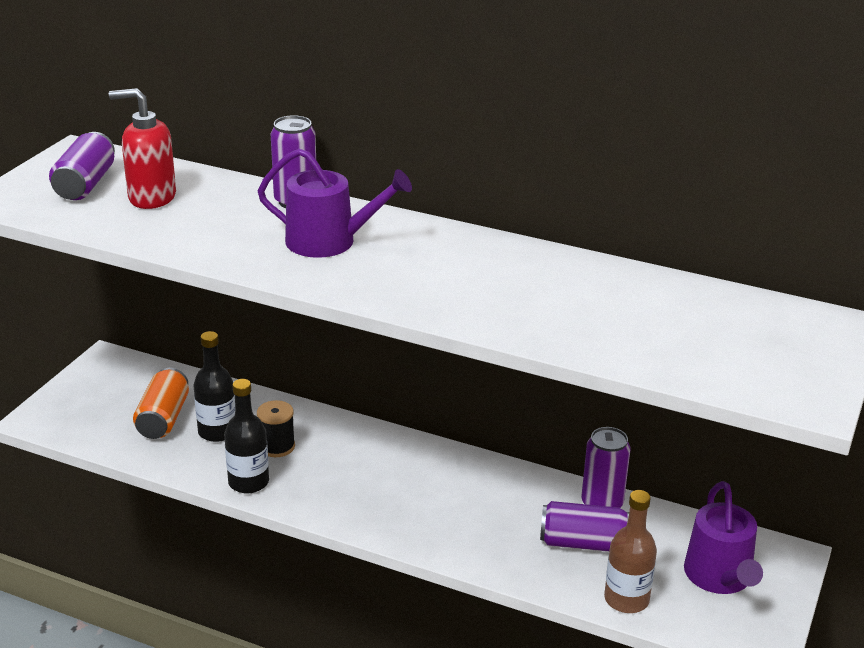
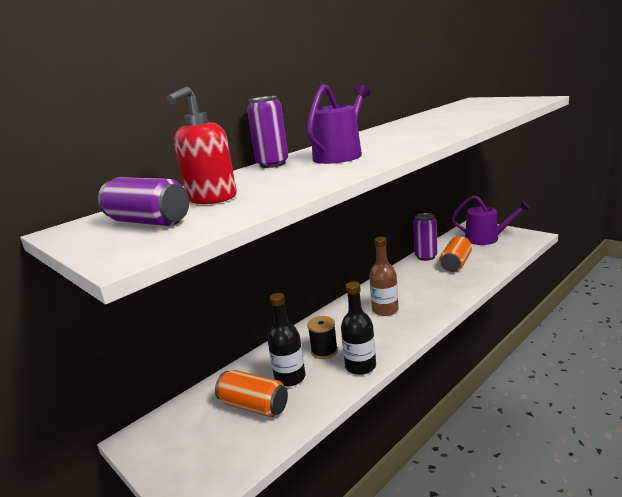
camera: 65 degrees left, 10 degrees down
(583, 543) = (456, 264): purple can -> orange can
(626, 599) = (501, 258): brown bottle -> brown bottle (385, 310)

